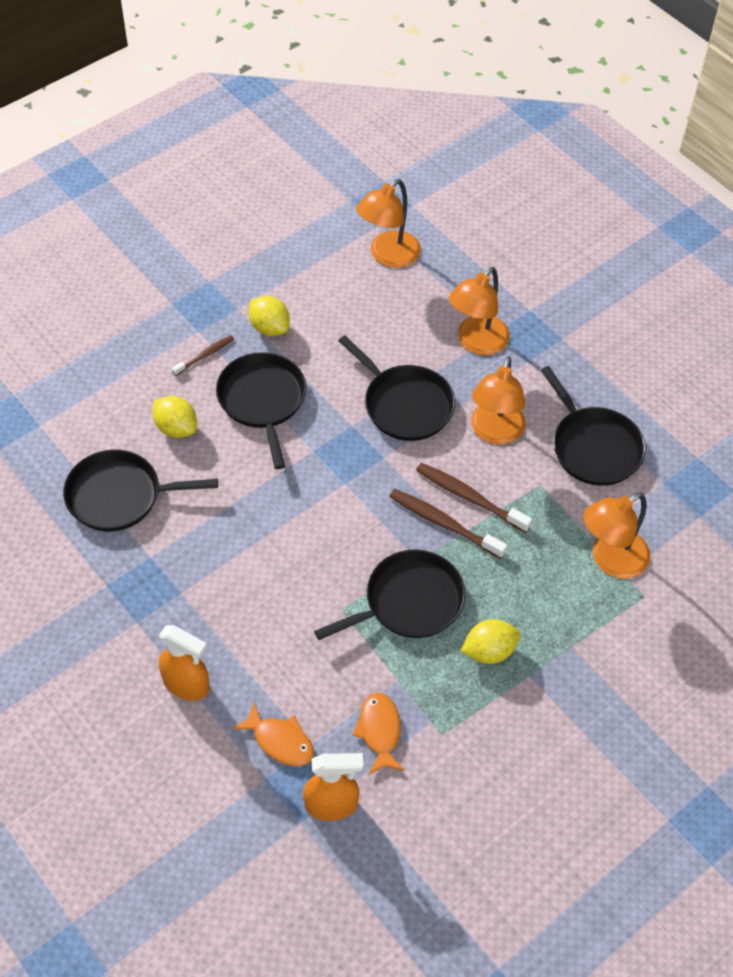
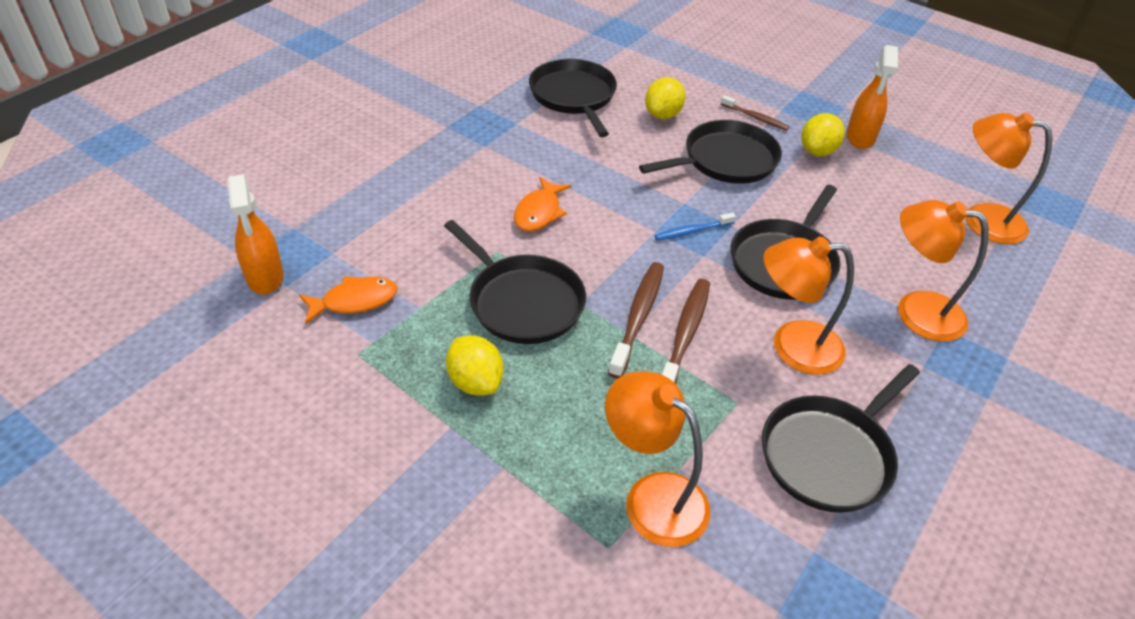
camera: 75 degrees right, 10 degrees down
(187, 685) = (387, 164): orange spray bottle -> orange spray bottle (860, 137)
(280, 741) = (335, 231): orange fish -> orange fish (539, 212)
(352, 456) = (692, 231): none -> blue toothbrush

